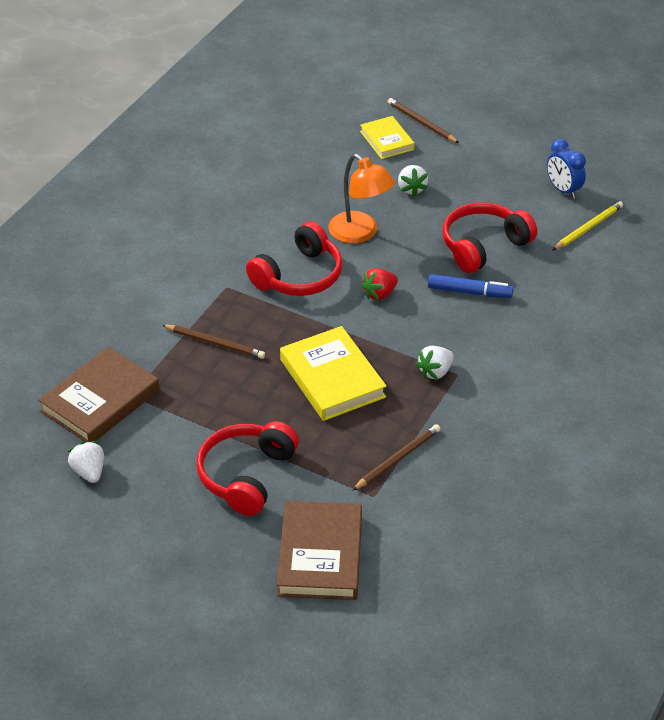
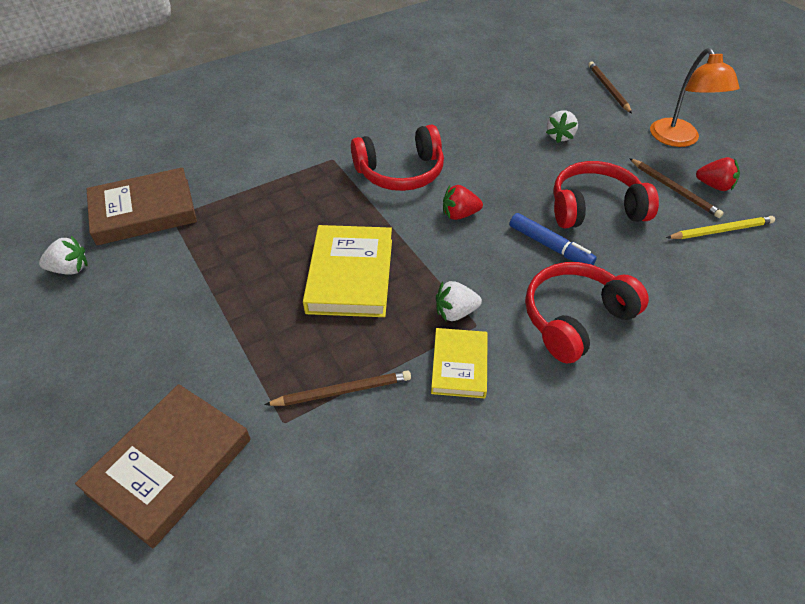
camera: 30 degrees right, 5 degrees up
(89, 472) = (70, 269): white strawberry -> white strawberry turned 75 degrees clockwise
(215, 343) = (279, 201): brown pencil -> brown pencil (674, 189)
(246, 475) = (187, 336): red headphones -> red headphones (575, 319)
(360, 233) = (484, 156): orange lamp -> orange lamp (678, 139)
(387, 140) = (566, 93): yellow book -> yellow book (459, 365)
(563, 190) = (714, 186): blue clock -> red strawberry

